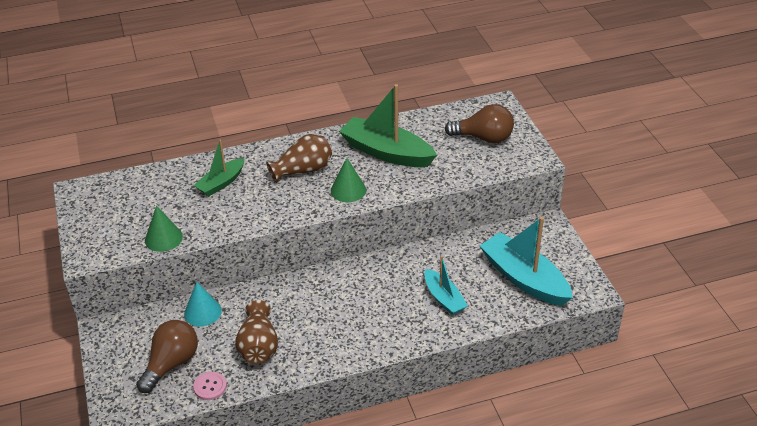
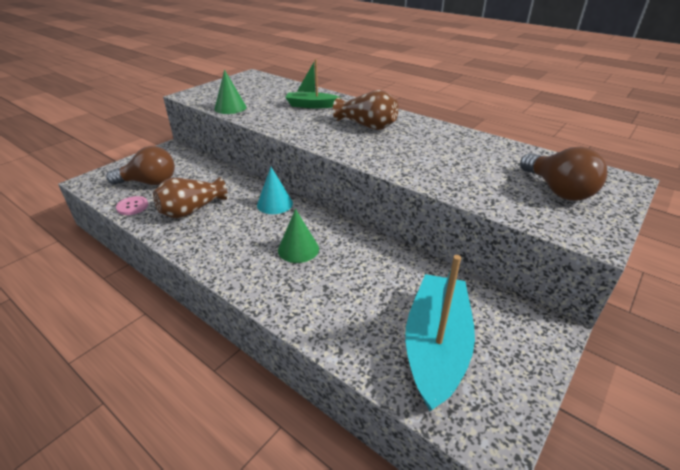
camera: 55 degrees right, 5 degrees down
(202, 312) = (212, 174): turquoise cone -> turquoise cone (275, 204)
(348, 190) = (370, 150): green cone -> green cone (298, 249)
(386, 152) = (445, 150): green boat -> none
(444, 298) = (339, 292): turquoise boat -> none

